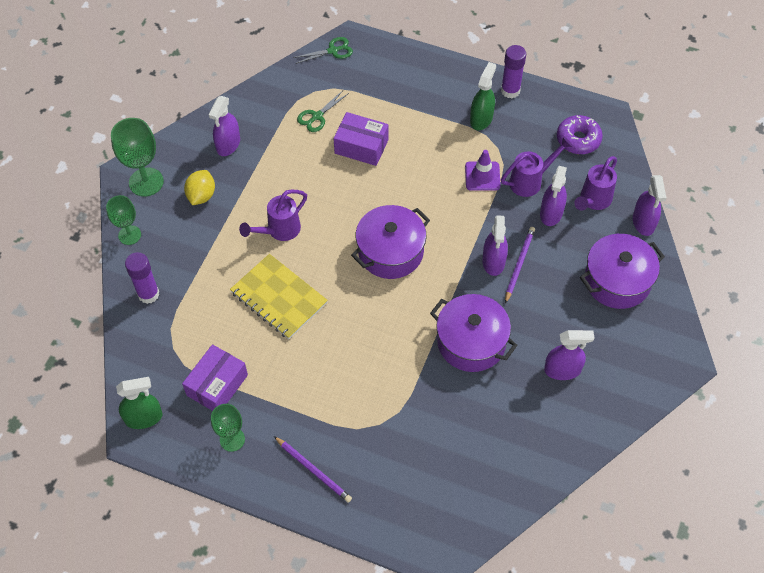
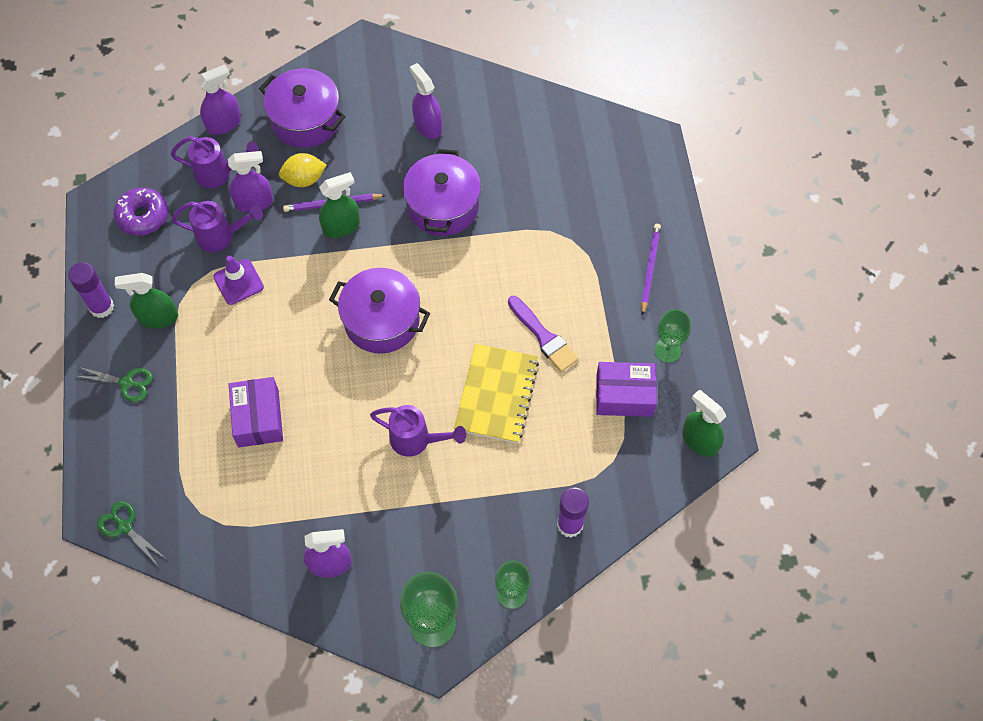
camera: 120 degrees left, 5 degrees up
(201, 195) = (417, 549): yellow lemon -> yellow lemon (304, 179)
(305, 354) = (543, 337): none -> purple brush
(317, 116) = (238, 488): green scissors -> green scissors (127, 383)
(493, 261) = (341, 226): purple spray bottle -> green spray bottle
(530, 181) = (222, 236): purple watering can -> purple watering can turned 150 degrees clockwise

